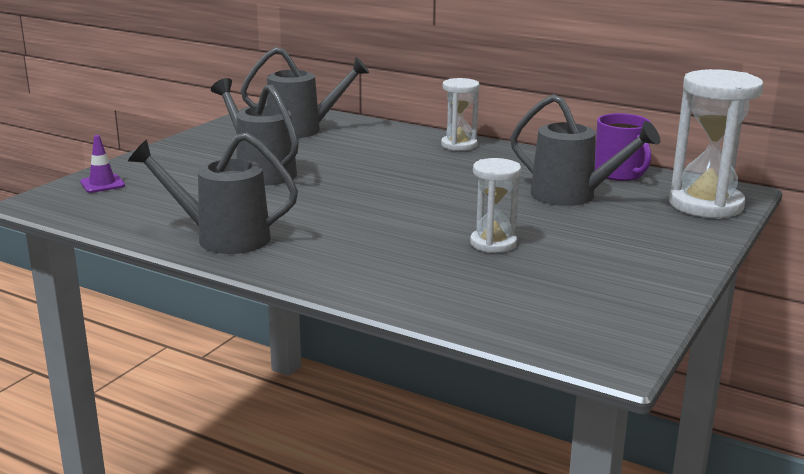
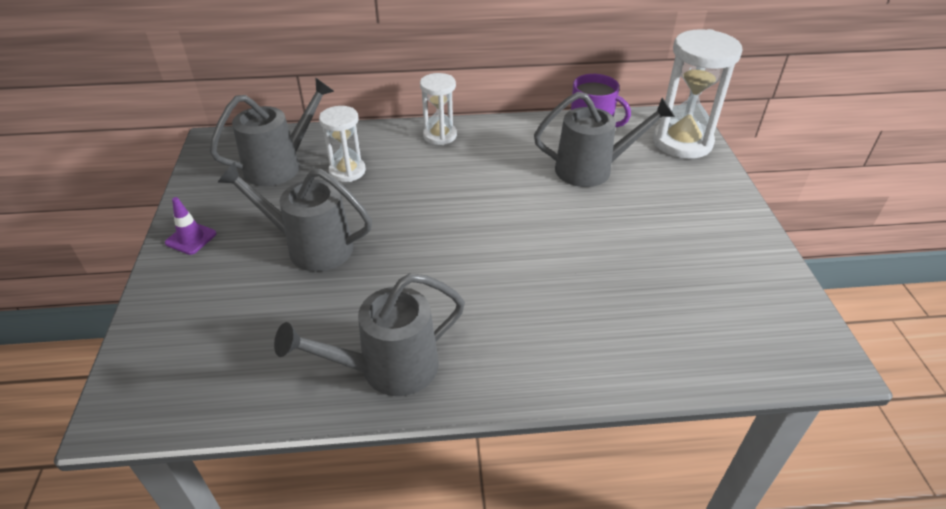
camera: 35 degrees left, 20 degrees up
(102, 184) = (163, 343): purple traffic cone -> purple traffic cone (191, 238)
(493, 243) = (607, 259): white hourglass -> white hourglass (347, 171)

